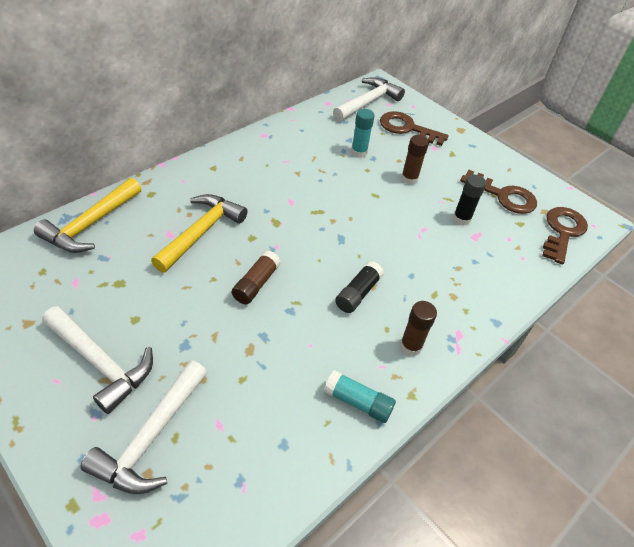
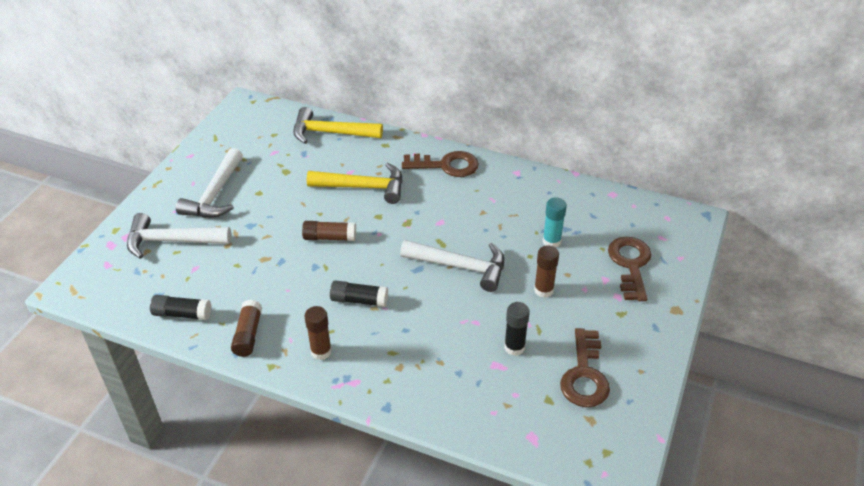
camera: 70 degrees right, 5 degrees down
(290, 461) = (182, 314): none -> black glue stick
(358, 402) = (248, 334): turquoise glue stick -> brown glue stick
(368, 102) = (646, 221): white hammer -> white hammer (461, 267)
(562, 232) = (565, 442): brown key -> brown key (446, 165)

